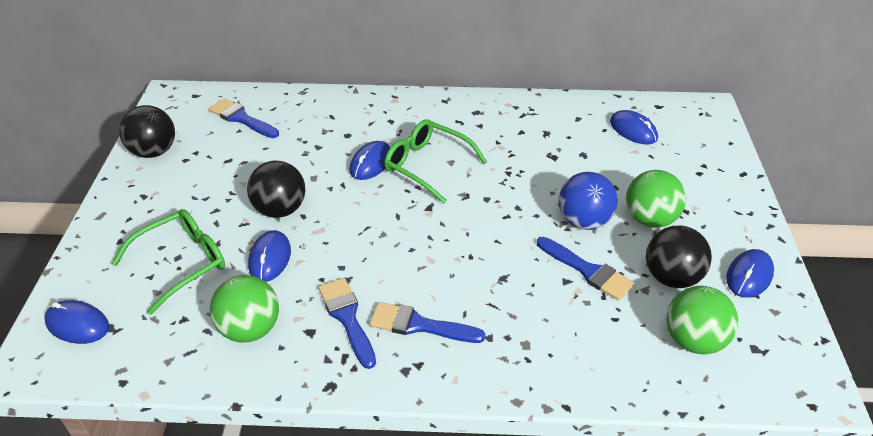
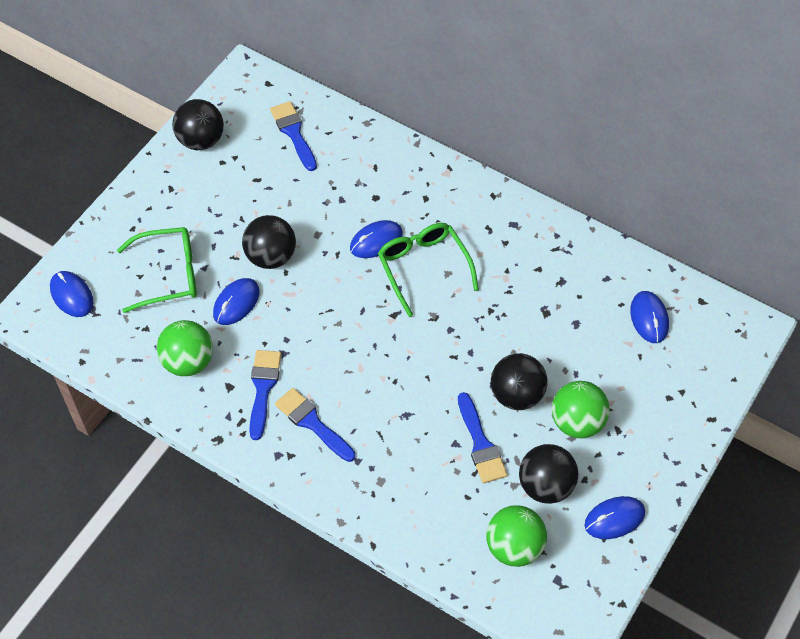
camera: 30 degrees right, 15 degrees up
(583, 221) = (516, 395): blue ball -> black ball

